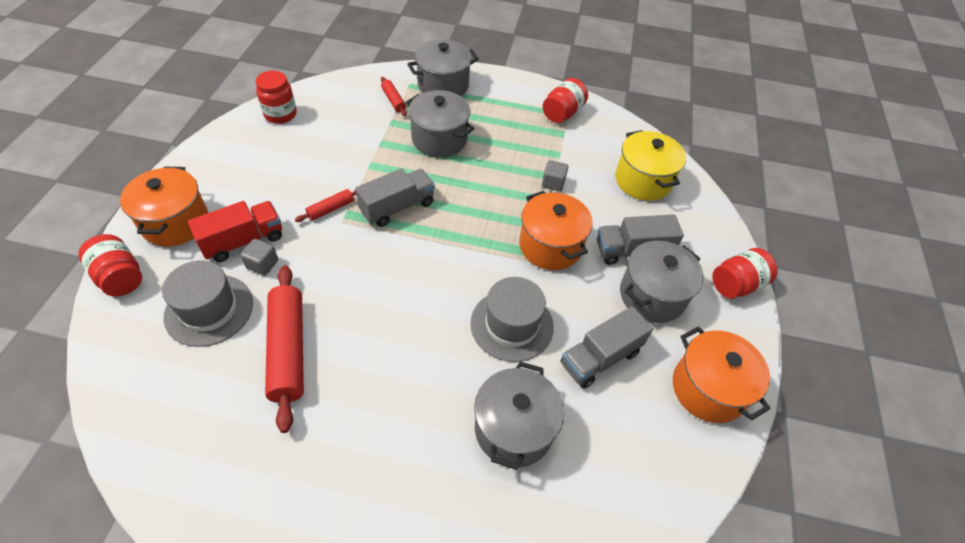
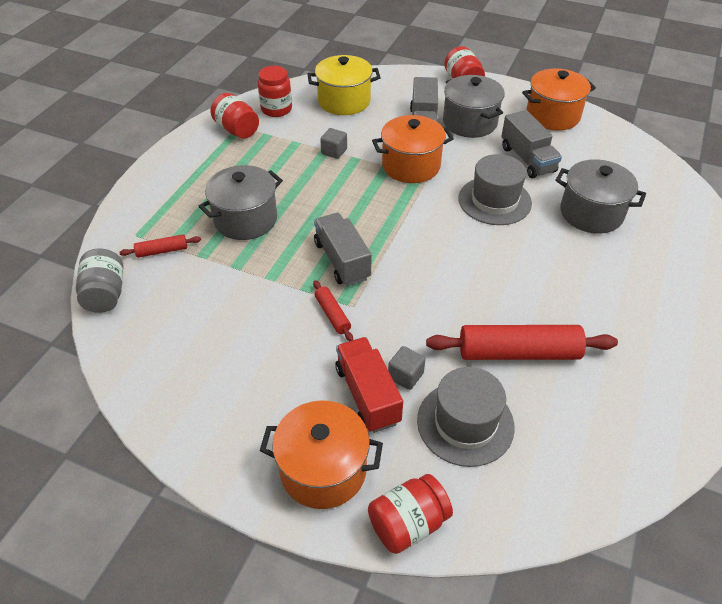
camera: 75 degrees left, 5 degrees down
(280, 114) = (144, 362): red jar -> red jar (276, 109)
(345, 83) = (105, 294): none -> grey jar
(443, 85) = (152, 207): grey pot -> none

